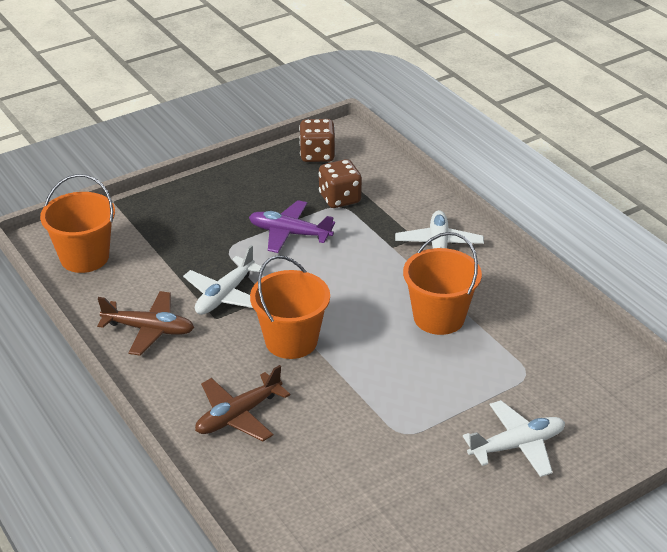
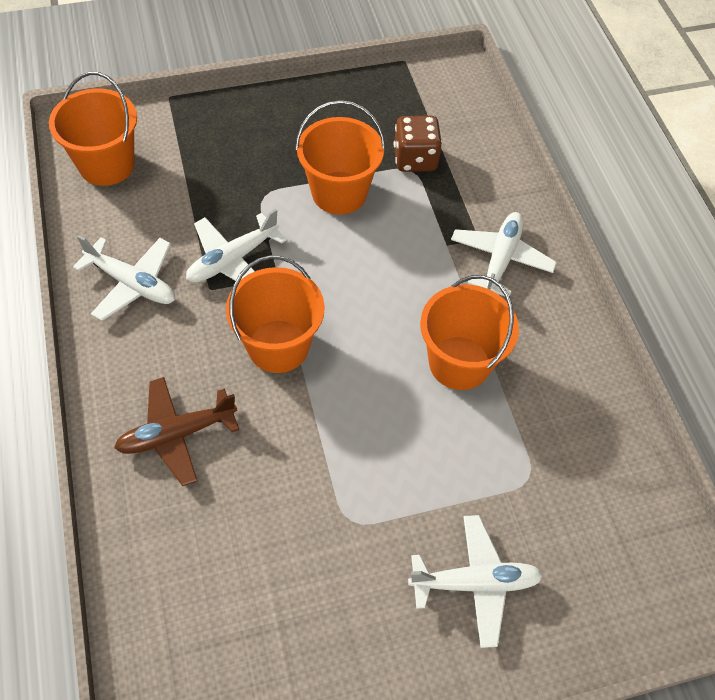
camera: 15 degrees right, 20 degrees up
(149, 330) = (132, 284): brown plane -> white plane
(289, 233) = (339, 193): purple plane -> orange bucket
(317, 155) = (415, 91): brown dice -> none

